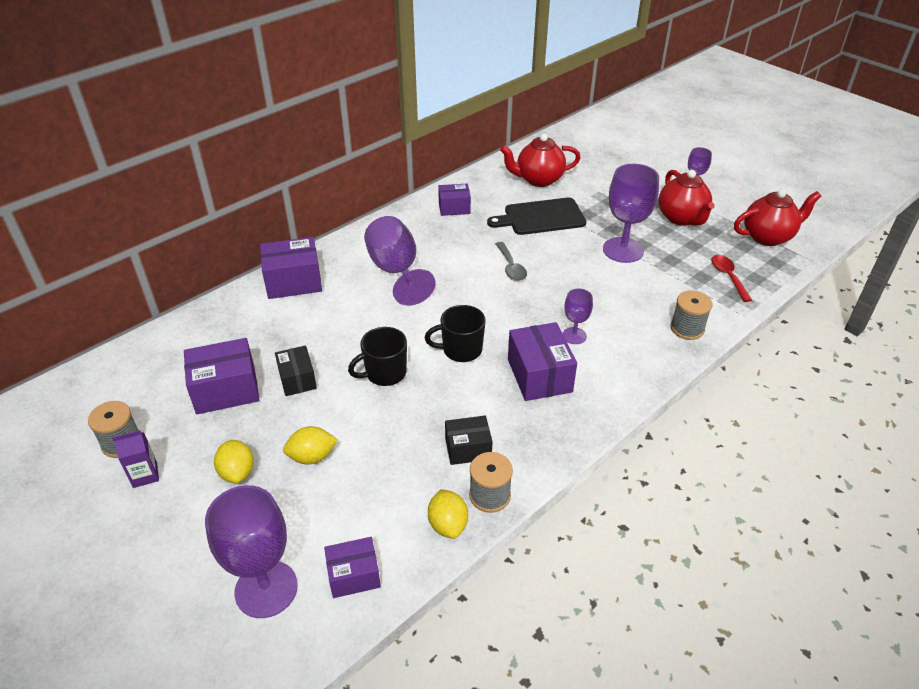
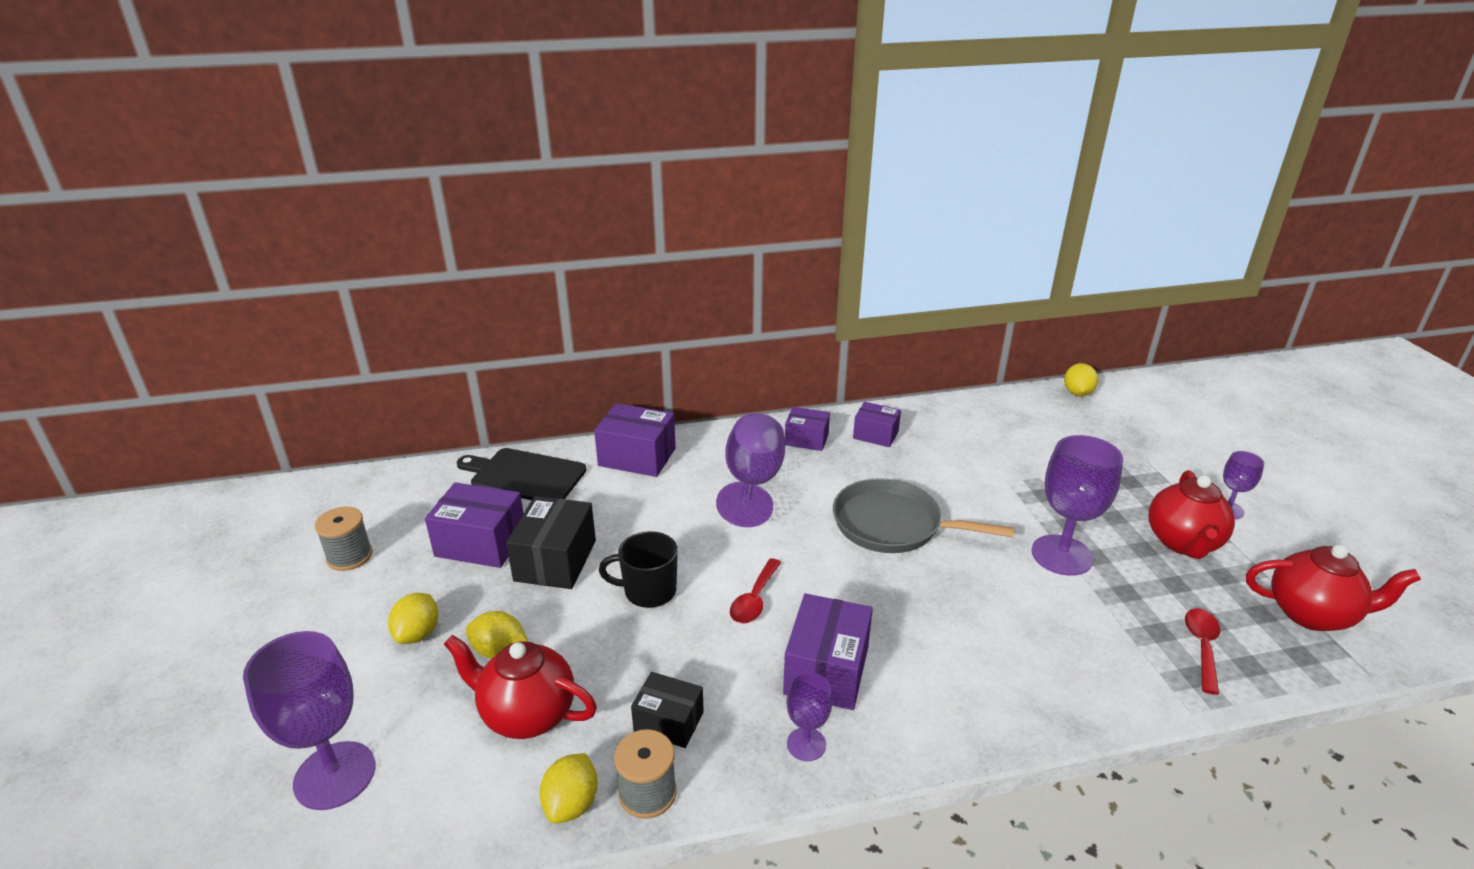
camera: 30 degrees right, 10 degrees down
(145, 475) = (340, 597): purple carton -> none
(297, 379) = (555, 560): black box -> black box, size x1.59
(354, 575) = (426, 809): purple box -> purple box (806, 439)
(461, 350) = (754, 599): black mug -> red spoon
(511, 267) = (892, 525): grey spoon -> grey pan
(538, 180) = (1007, 434): red teapot -> red teapot (527, 714)
(541, 217) = (977, 479): black cutting board -> black cutting board (524, 476)
(562, 137) = (1077, 393): none -> yellow lemon
(574, 336) = (910, 639): purple goblet -> purple goblet (806, 744)
(687, 328) = (1083, 694): grey spool -> none

